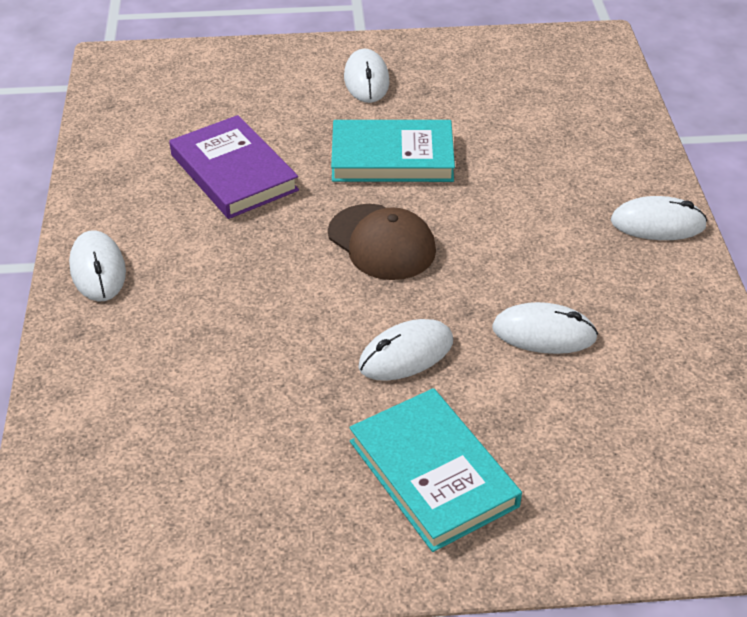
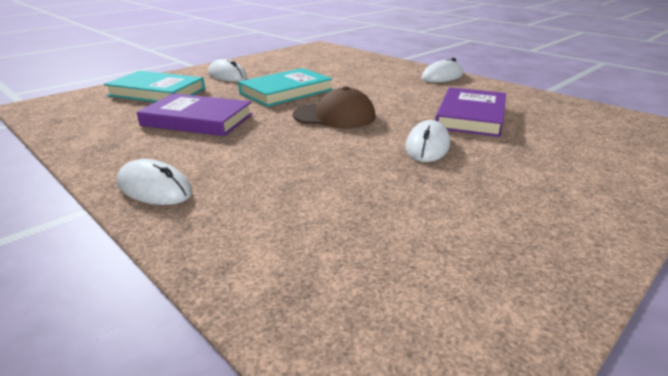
camera: 40 degrees left, 15 degrees down
(432, 473) = (538, 181): turquoise book -> turquoise book (157, 92)
(544, 333) = (471, 116): white mouse -> purple book

